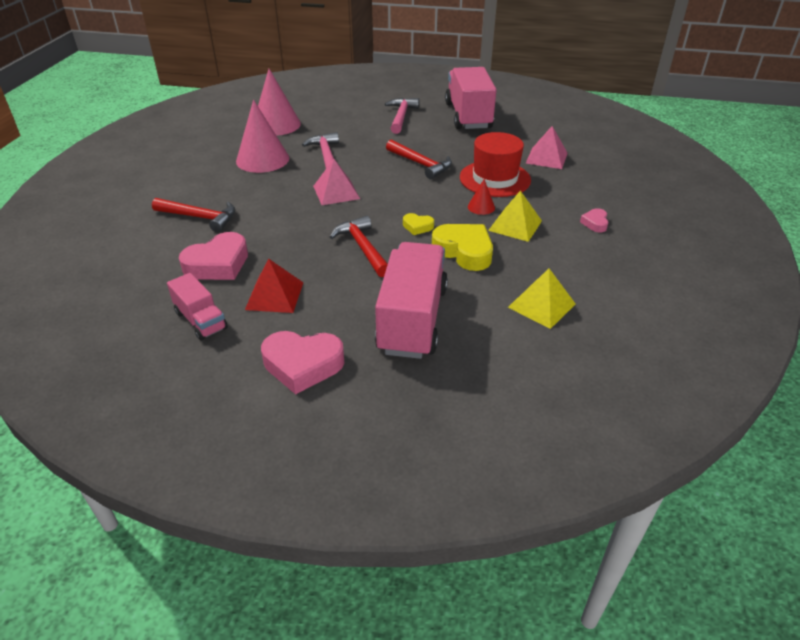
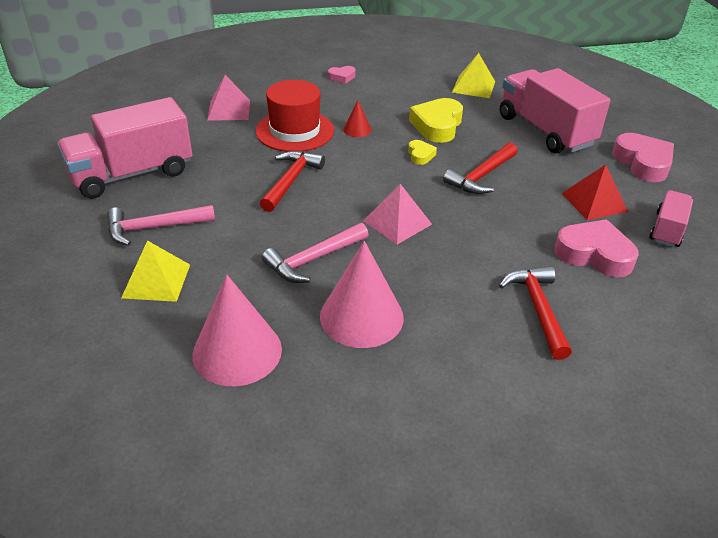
camera: 115 degrees left, 0 degrees up
(412, 319) = (545, 131): pink truck -> pink truck turned 75 degrees clockwise
(515, 225) = (375, 109): yellow pyramid -> yellow pyramid (156, 281)

